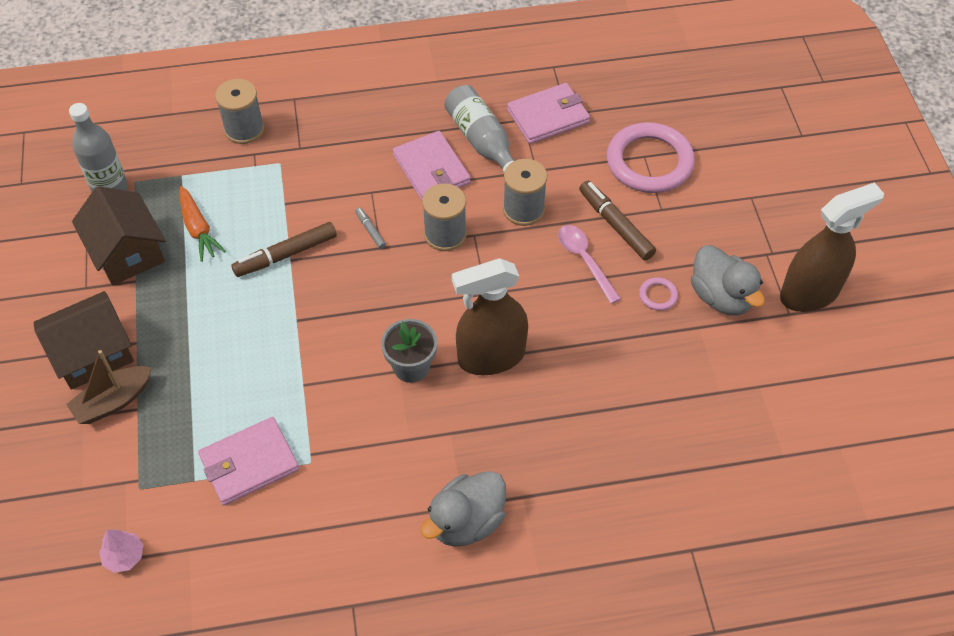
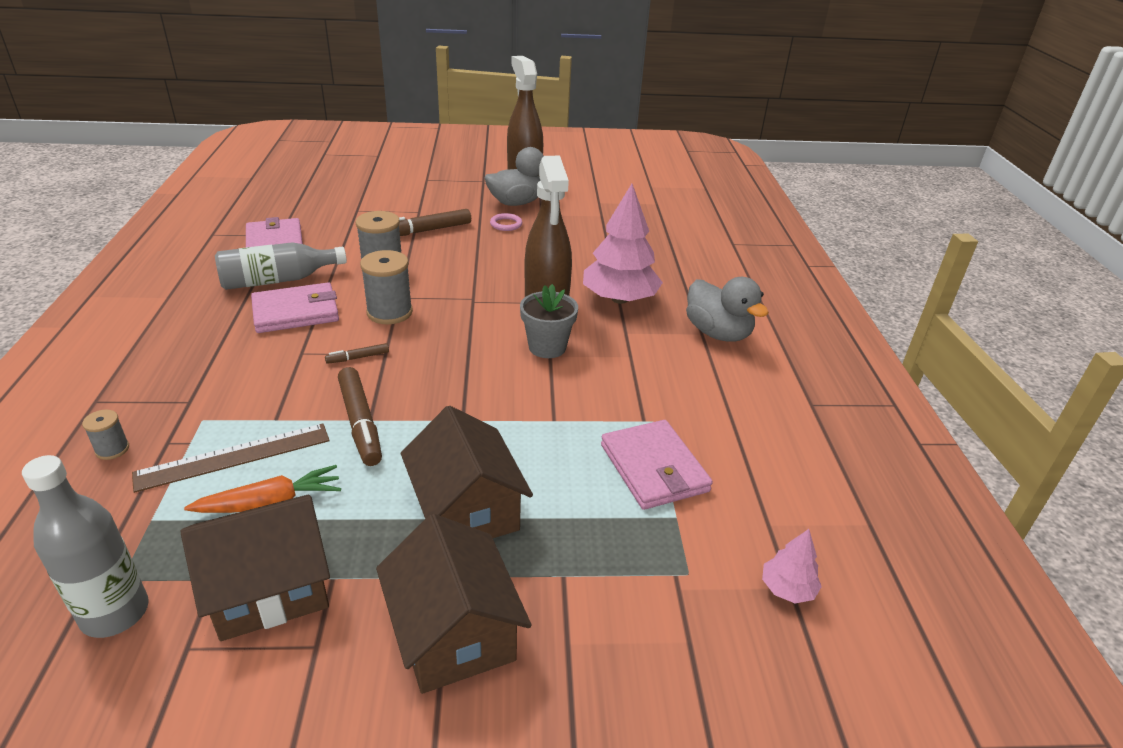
camera: 85 degrees left, 20 degrees down
(113, 401) = (547, 604): brown boat -> none
(196, 341) = (466, 510): none -> brown house
(242, 194) = (234, 456): none -> brown ruler
(244, 129) = (112, 449): grey spool -> grey spool, size x0.53
(370, 230) = (358, 358): grey marker -> brown marker
(516, 423) = (619, 299): none -> pink tree
(585, 260) = (456, 248): pink spoon -> none
(649, 162) = (365, 209): pink ring -> none

